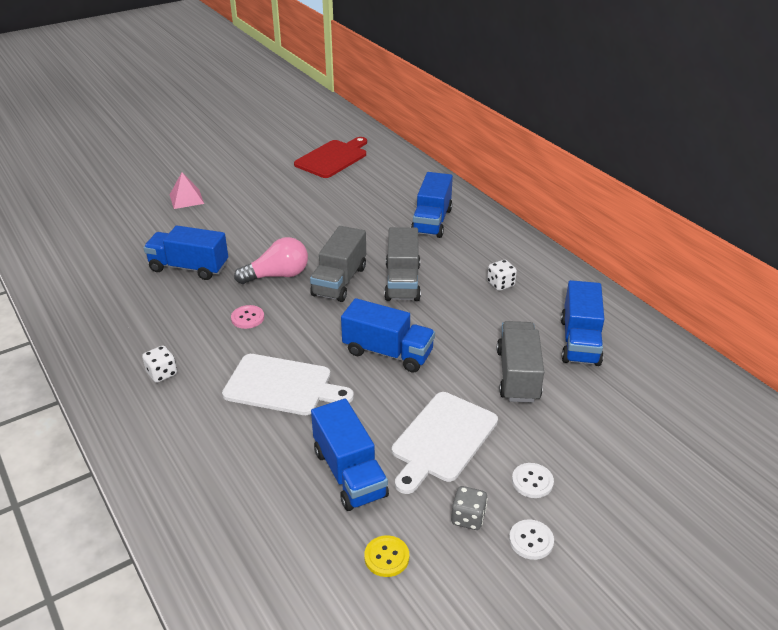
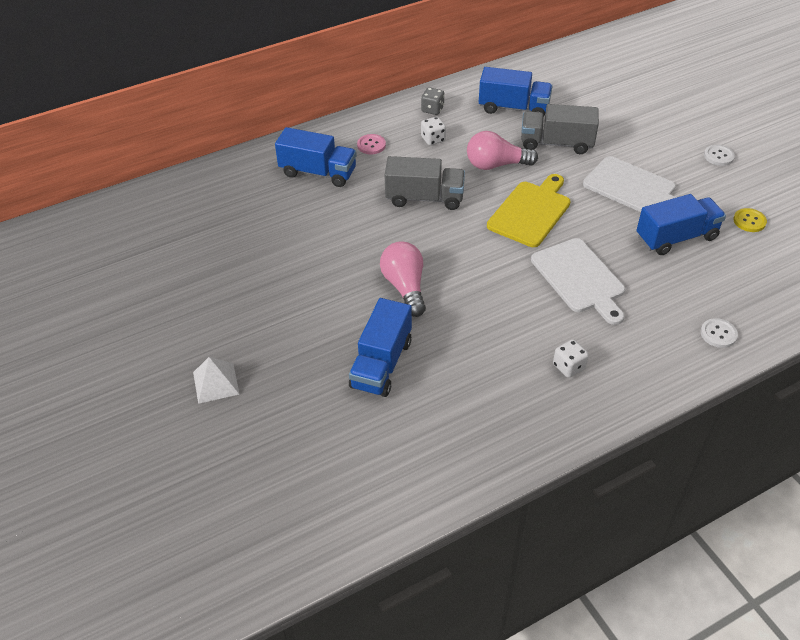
camera: 85 degrees left, 10 degrees up
(186, 199) = (216, 383): pink pyramid -> white pyramid
(247, 318) = (479, 307): pink button -> pink button (371, 145)
(282, 386) = (579, 278): white cutting board -> white cutting board turned 135 degrees clockwise
(333, 158) = (150, 244): red cutting board -> none
(339, 281) = (419, 240): grey truck -> none
(388, 352) = (531, 212): blue truck -> yellow cutting board
(465, 328) = (496, 165): none -> pink light bulb
(468, 518) = (706, 181): grey dice -> grey dice (432, 109)
(532, 481) = (667, 149): white button -> white button (718, 334)

